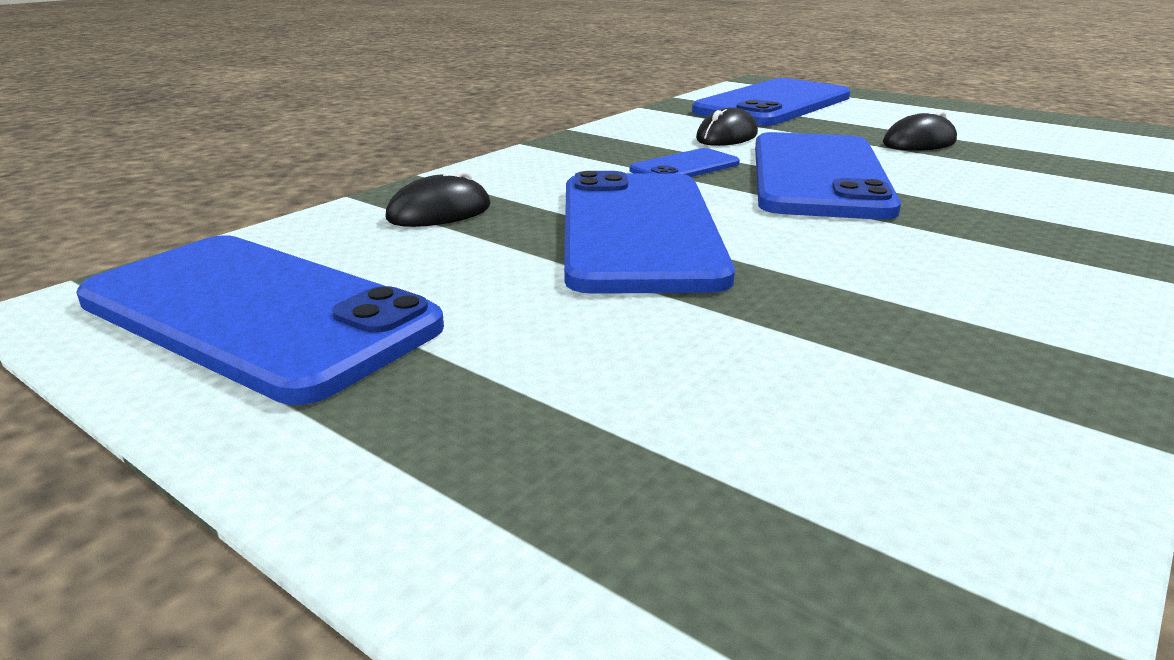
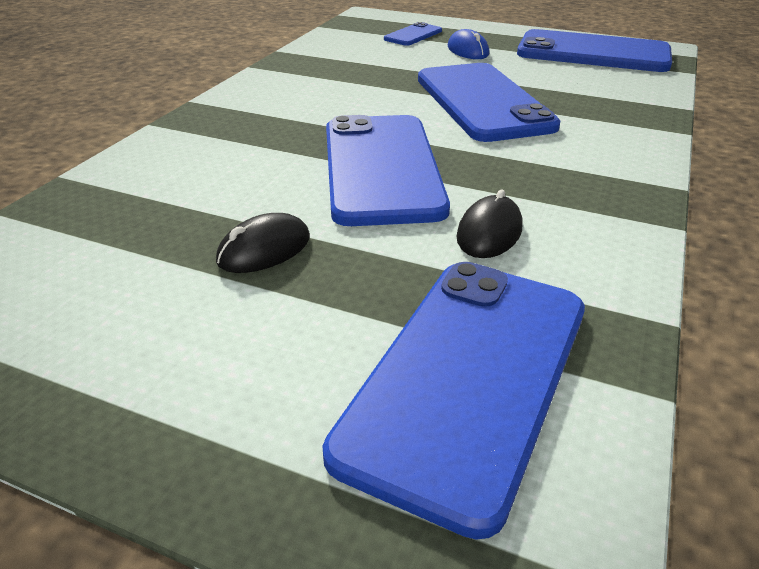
camera: 165 degrees right, 10 degrees up
(439, 212) = (610, 102): black mouse -> none
(552, 363) = (467, 50): none -> blue mouse
(685, 167) = (497, 167): blue phone -> blue phone (413, 35)

